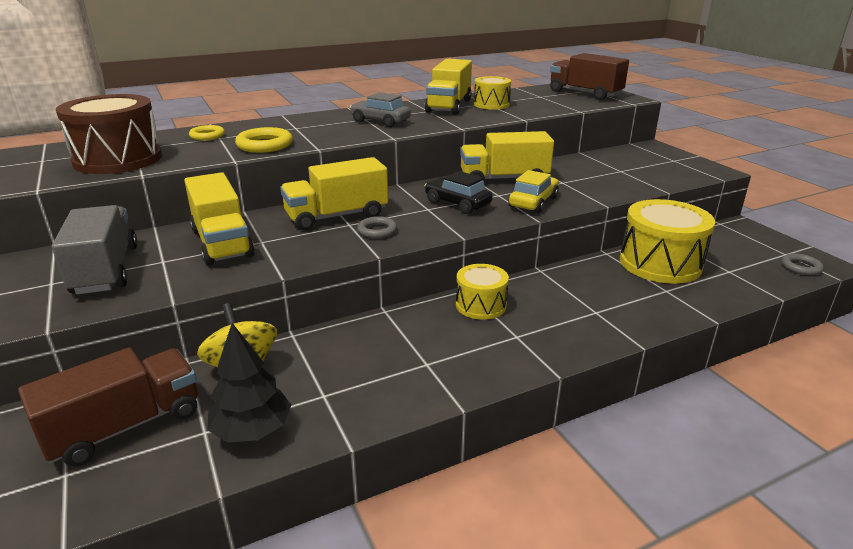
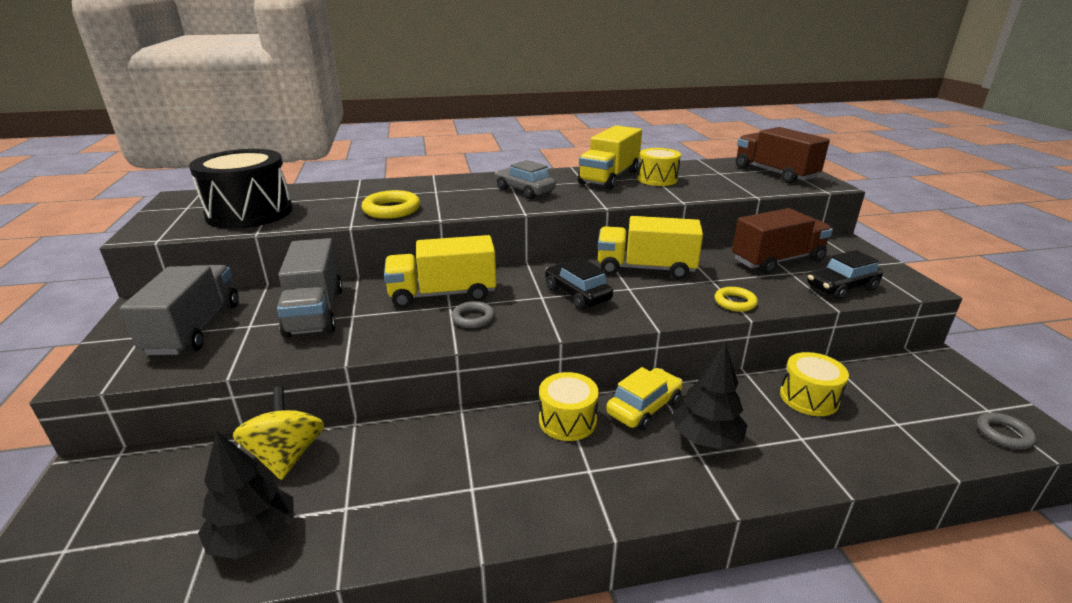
camera: 15 degrees right, 0 degrees up
(118, 159) = (250, 213): brown drum -> black drum
(125, 426) = (145, 504): brown truck -> brown truck (777, 260)
(207, 136) = (347, 193): yellow ring -> yellow ring (735, 302)
(222, 243) = (315, 312): yellow truck -> grey truck
(533, 202) = (663, 303): yellow car -> yellow car (644, 407)
(596, 301) = (706, 438): none -> black tree
(660, 263) = (808, 398): yellow drum -> yellow drum, size x0.57
(663, 177) = (841, 288): none -> black car

